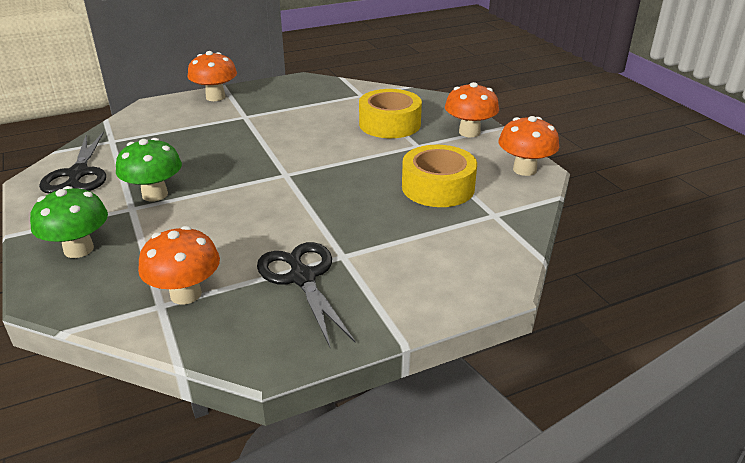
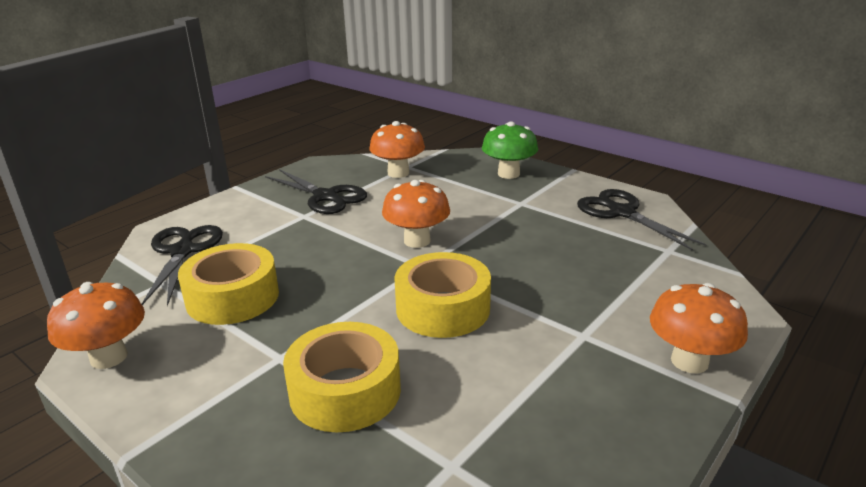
camera: 155 degrees right, 5 degrees down
(155, 194) = (520, 215): green mushroom -> none
(302, 145) = (443, 308): none -> yellow tape
(469, 132) = (196, 415): orange mushroom -> orange mushroom (417, 241)
(476, 243) = (183, 251): none -> black scissors

